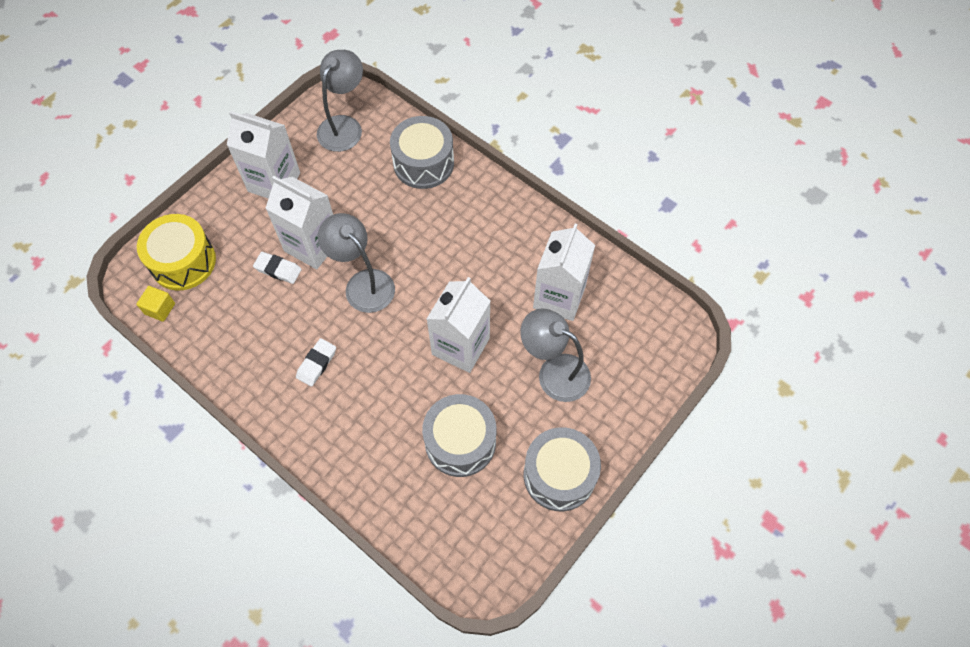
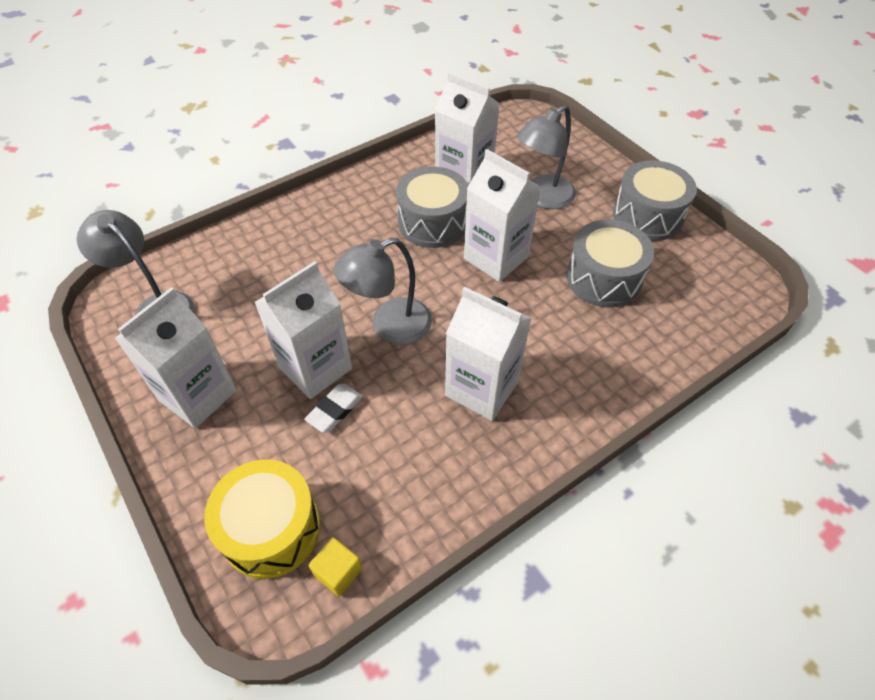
camera: 75 degrees left, 10 degrees down
(316, 363) = (481, 388): white eraser -> white carton
(423, 163) = (255, 245): grey drum -> grey drum (432, 222)

